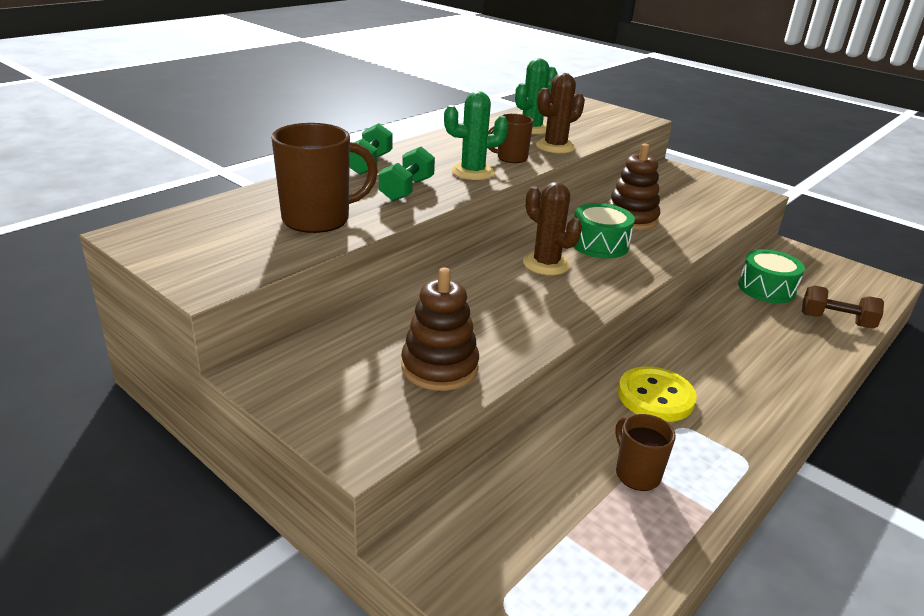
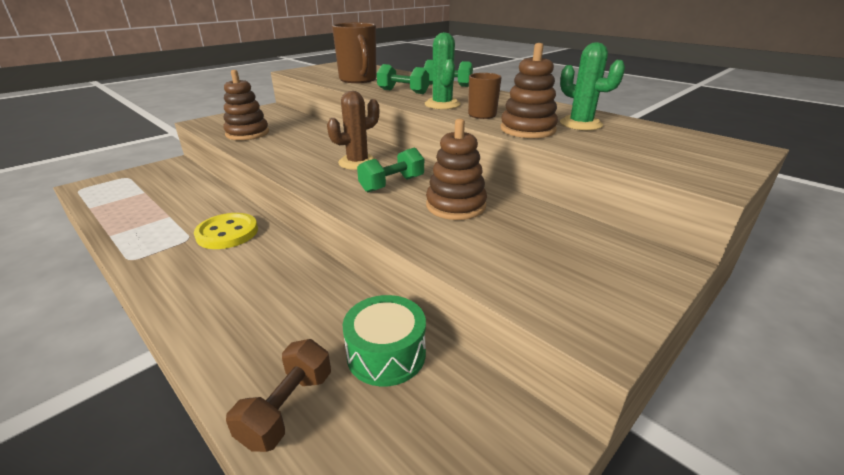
camera: 95 degrees right, 0 degrees up
(555, 146) = (527, 129): brown cactus -> brown stacking toy
(599, 244) = (392, 184): green drum -> green dumbbell
(636, 474) = (163, 215): brown mug -> none

